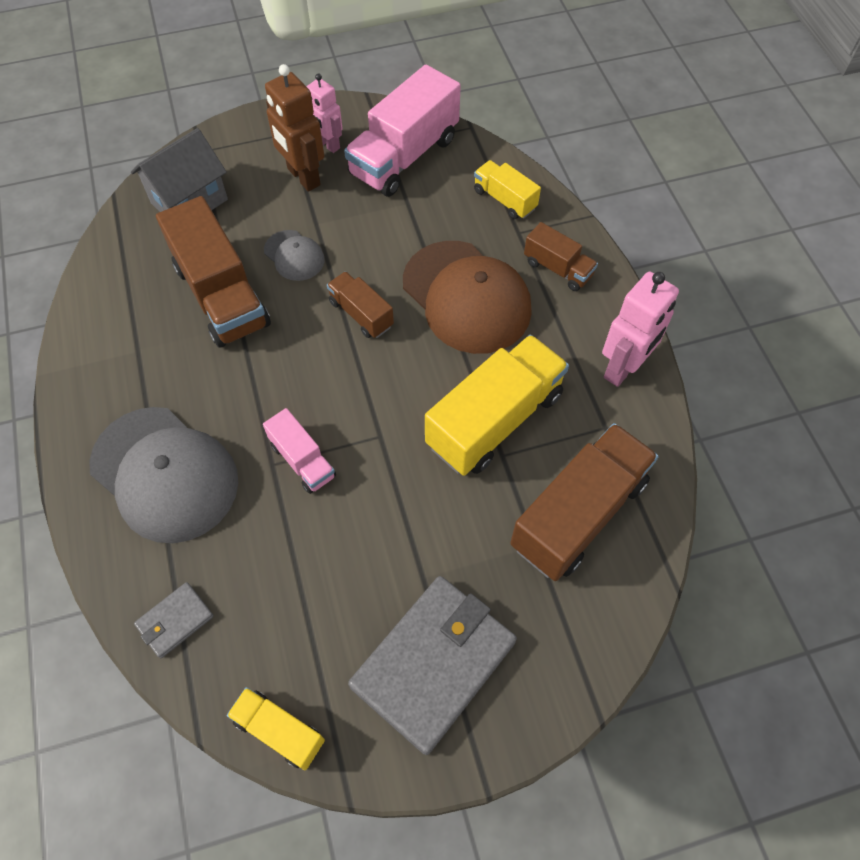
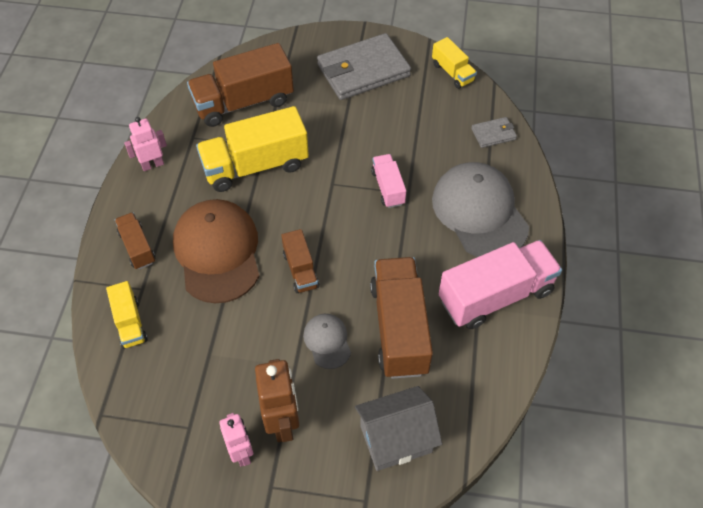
camera: 155 degrees left, 5 degrees down
(404, 156) = (181, 406): pink truck -> pink truck (495, 296)
(623, 368) = (152, 165): pink robot -> pink robot, size x0.66

